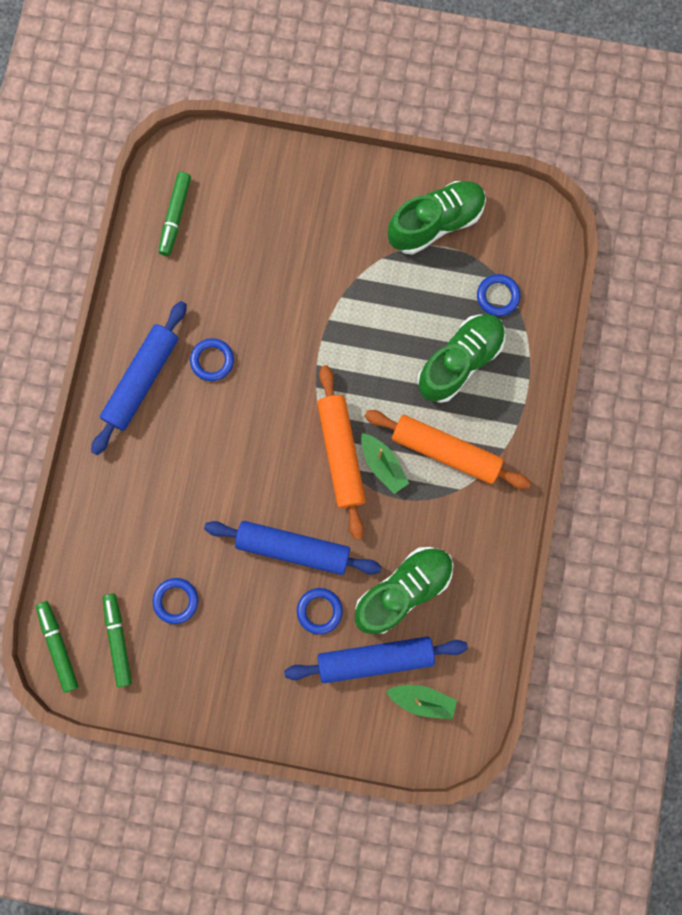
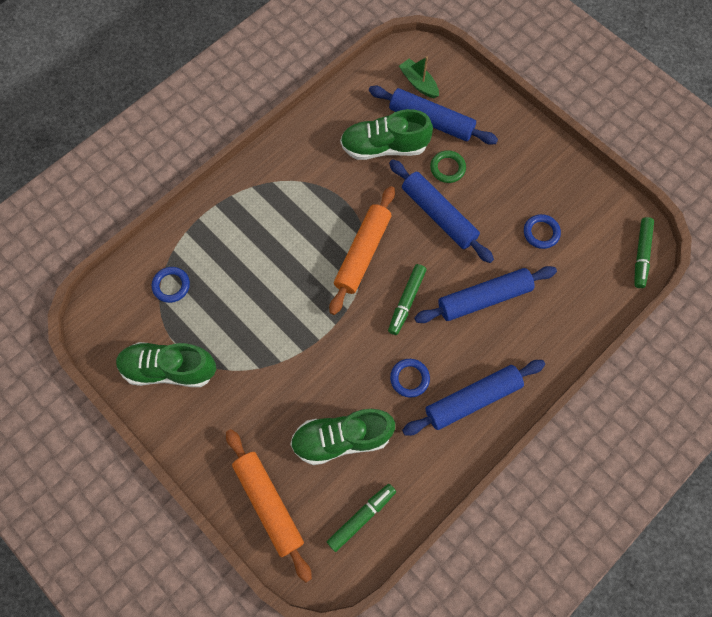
camera: 145 degrees left, 10 degrees down
(118, 640) = (596, 233): green marker -> green marker (406, 301)
(191, 487) = (484, 298): none -> blue rolling pin
(319, 611) = (447, 168): blue ring -> green ring
(383, 465) = (340, 228): green boat -> none
(445, 451) = (291, 209): orange rolling pin -> orange rolling pin (268, 504)
(459, 361) = (234, 259): green shoe -> green shoe (342, 438)

